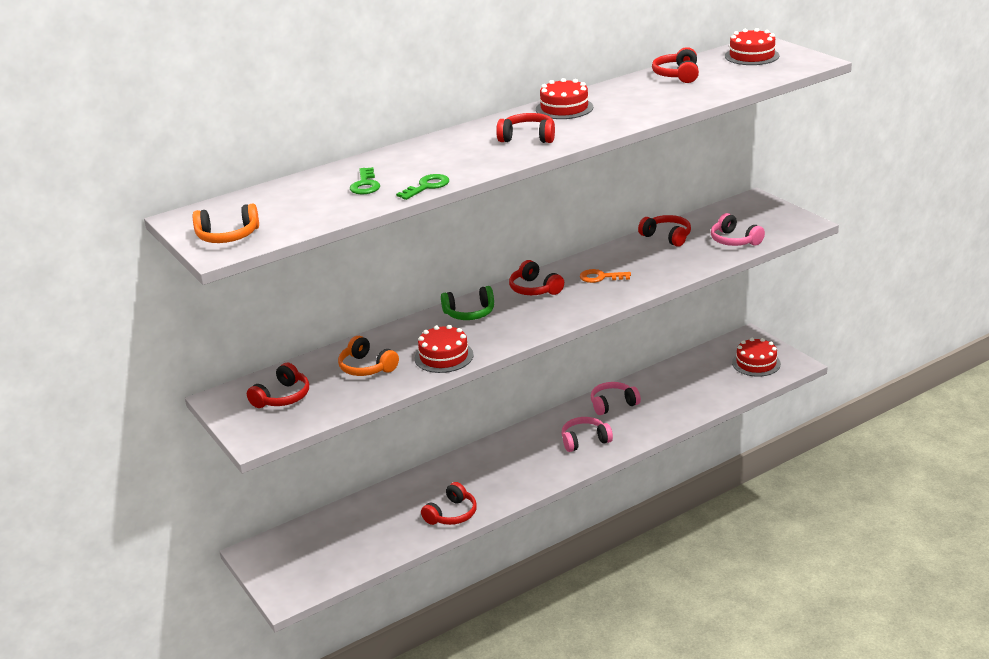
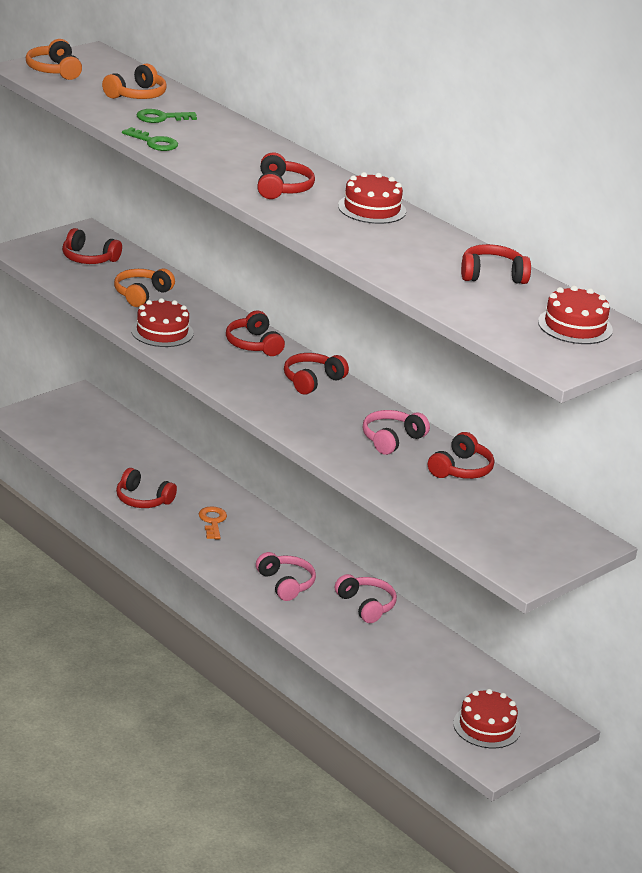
camera: 75 degrees right, 0 degrees up
(305, 196) = (137, 95): none -> orange headphones
(469, 313) = (253, 344): green headphones -> red headphones
(600, 277) = (345, 421): orange key -> orange key (212, 521)
(734, 240) = (458, 516): pink headphones -> pink headphones (391, 439)

